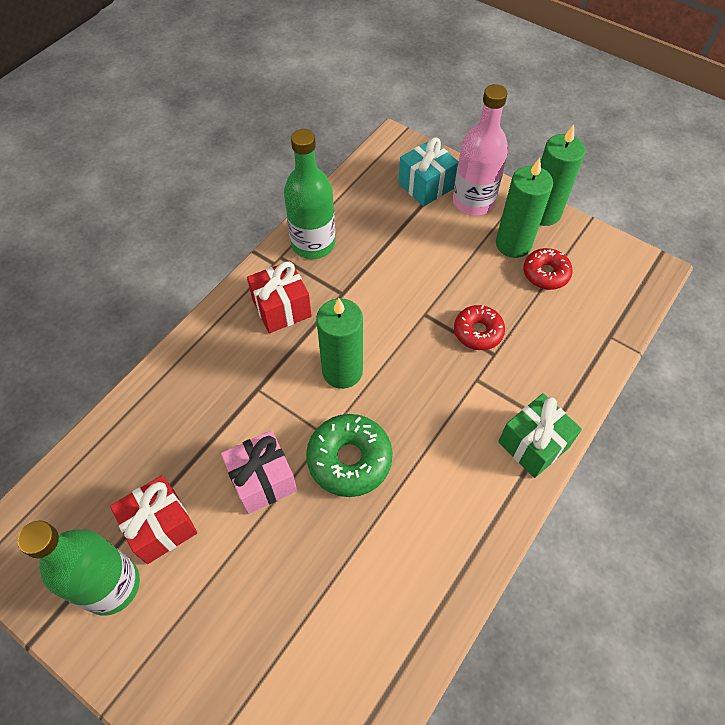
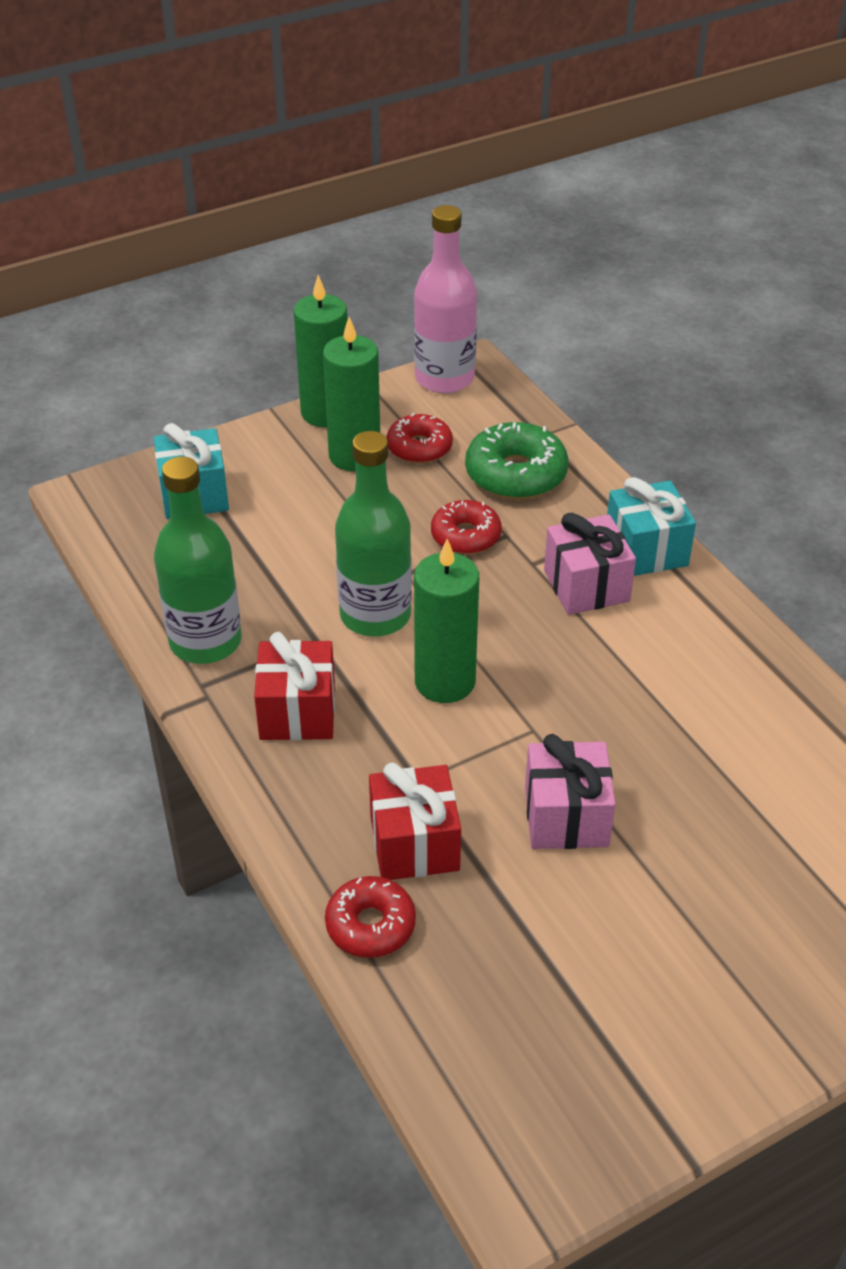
camera: 65 degrees left, 15 degrees down
(111, 585) = (646, 1035): green bottle -> green bottle (375, 615)
(143, 407) = (370, 925): none -> red donut
(161, 526) = (581, 952): red gift -> red gift (414, 843)
(349, 459) = (581, 718): green donut -> green donut (516, 474)
(473, 202) = (258, 463): pink bottle -> pink bottle (444, 378)
(474, 419) = (586, 586): none -> pink gift
(533, 444) = (646, 550): green gift -> turquoise gift

